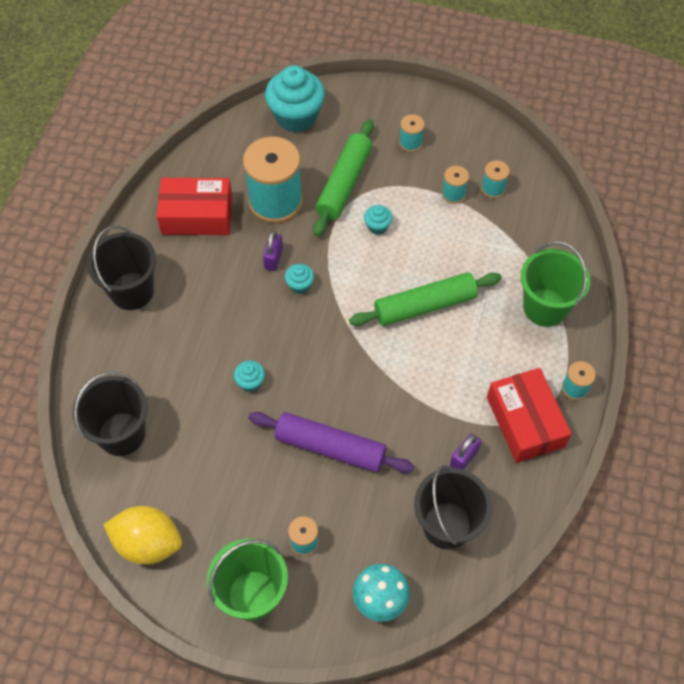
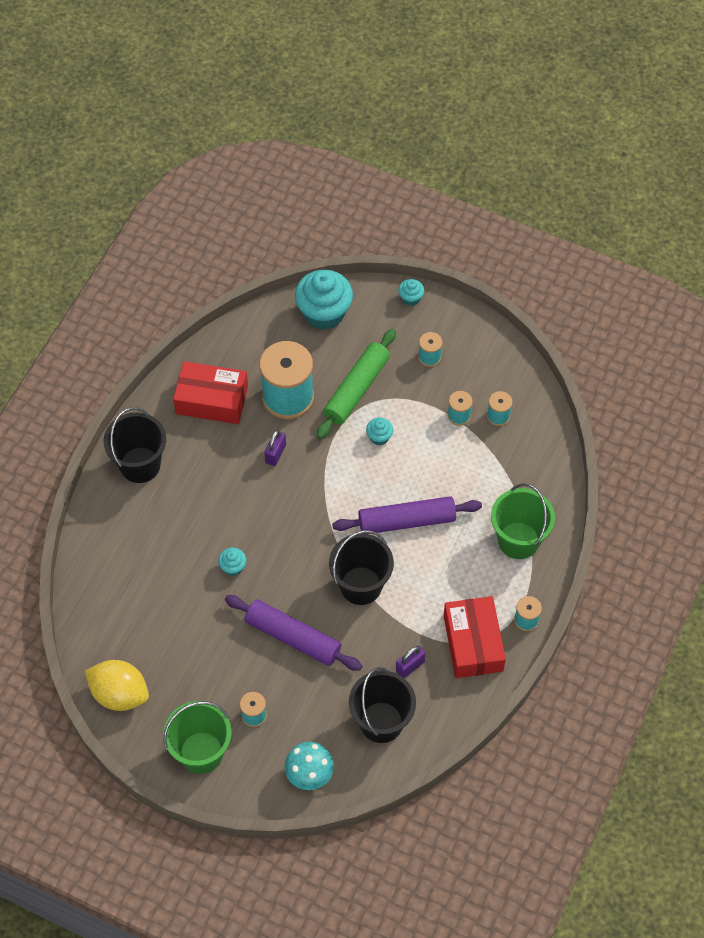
camera: 10 degrees right, 0 degrees up
(121, 434) = (111, 595): black bucket -> black bucket (361, 585)
(300, 285) = (295, 483): turquoise cupcake -> turquoise cupcake (410, 298)
(425, 305) = (406, 521): green rolling pin -> purple rolling pin

